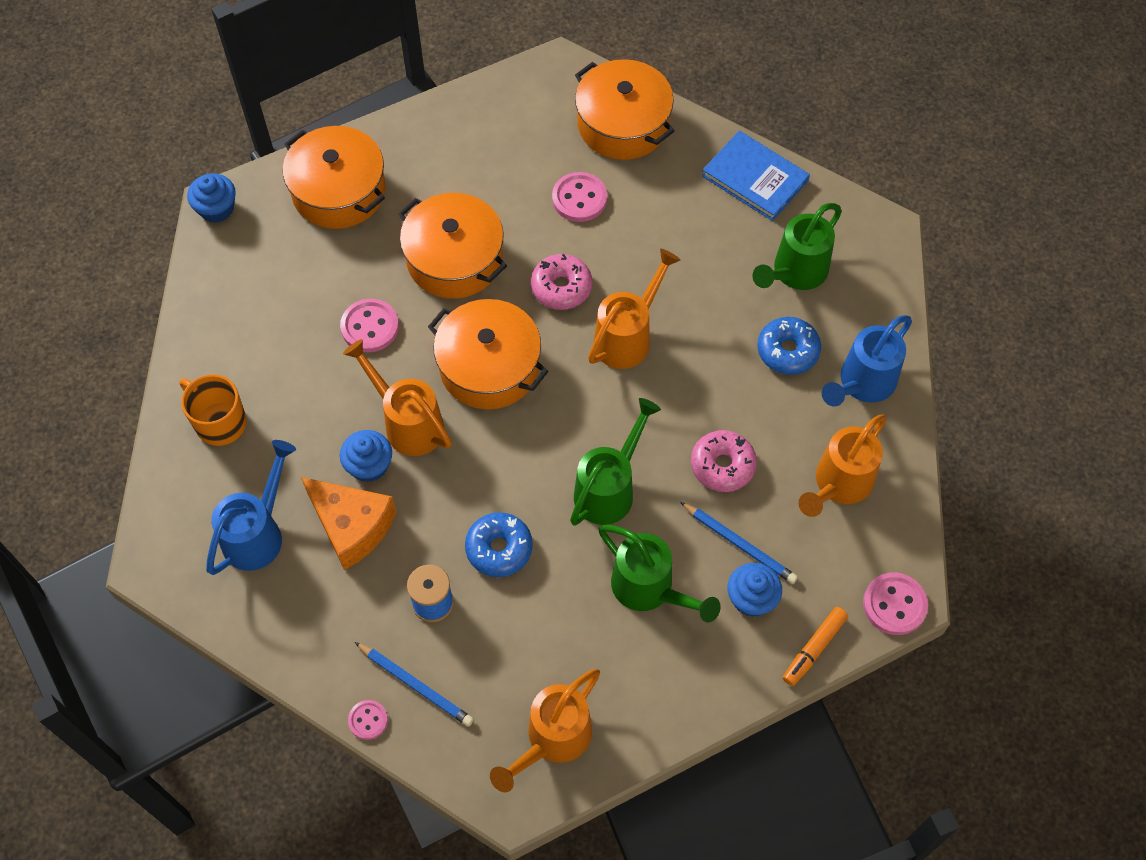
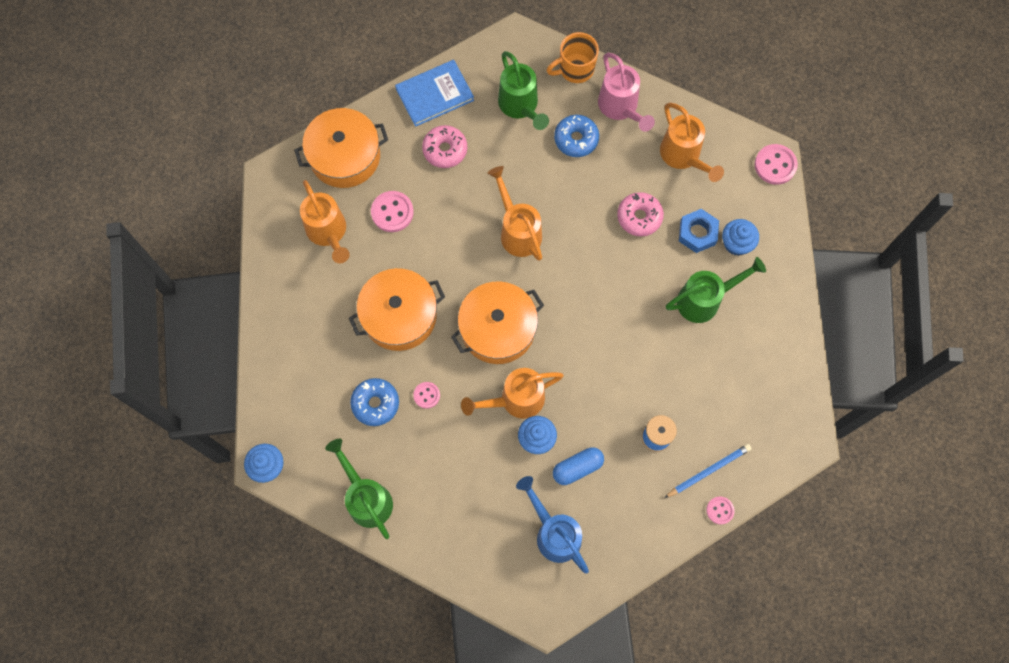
camera: 65 degrees left, 10 degrees up
(219, 422) = (454, 528): orange mug -> orange mug (575, 69)
(339, 191) = (299, 372): orange pot -> none
(351, 526) = (577, 468): orange cheese -> blue capsule
(370, 327) = (426, 395): pink button -> pink button, size x0.60
(499, 548) = (636, 379): blue donut -> blue donut (375, 403)
(553, 739) = (779, 401): orange watering can -> orange watering can (328, 232)
(561, 287) = (458, 255): pink donut -> pink donut (445, 150)
(609, 489) = (624, 293): green watering can -> green watering can (367, 498)
(739, 544) = (697, 233): blue pencil -> blue nut
(814, 648) = (783, 223): orange marker -> none
(862, 383) = (620, 107): blue watering can -> pink watering can

